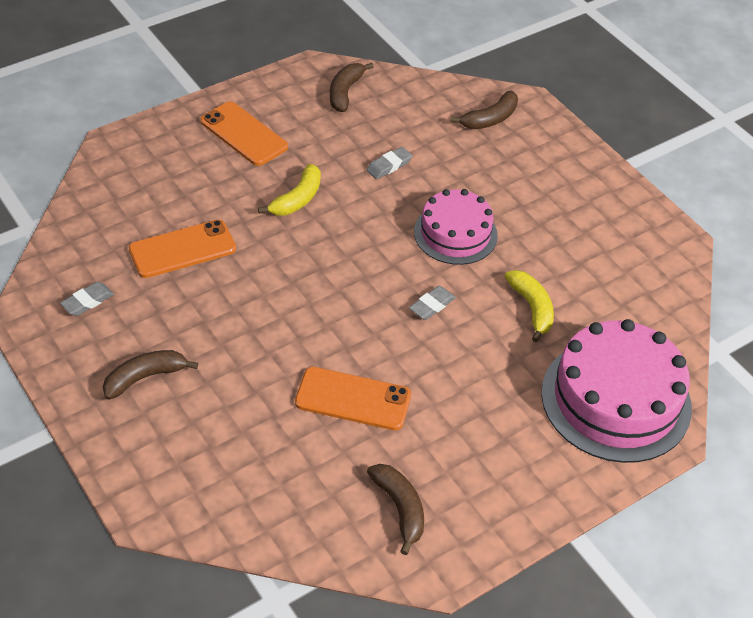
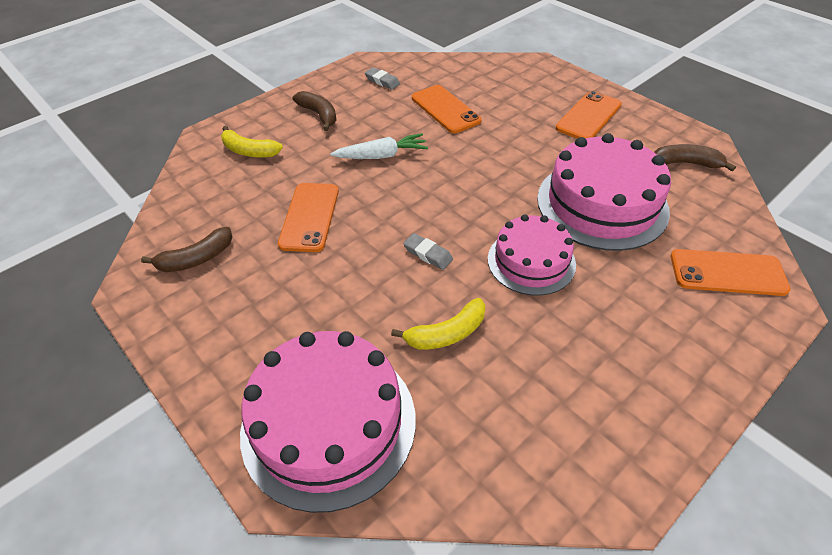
camera: 85 degrees right, 0 degrees up
(258, 322) = (381, 156): none -> white carrot
(297, 199) = (527, 155): yellow banana -> yellow banana (249, 151)
(389, 166) = (602, 204): grey eraser -> pink cake
(490, 119) = (727, 273): brown banana -> orange phone

